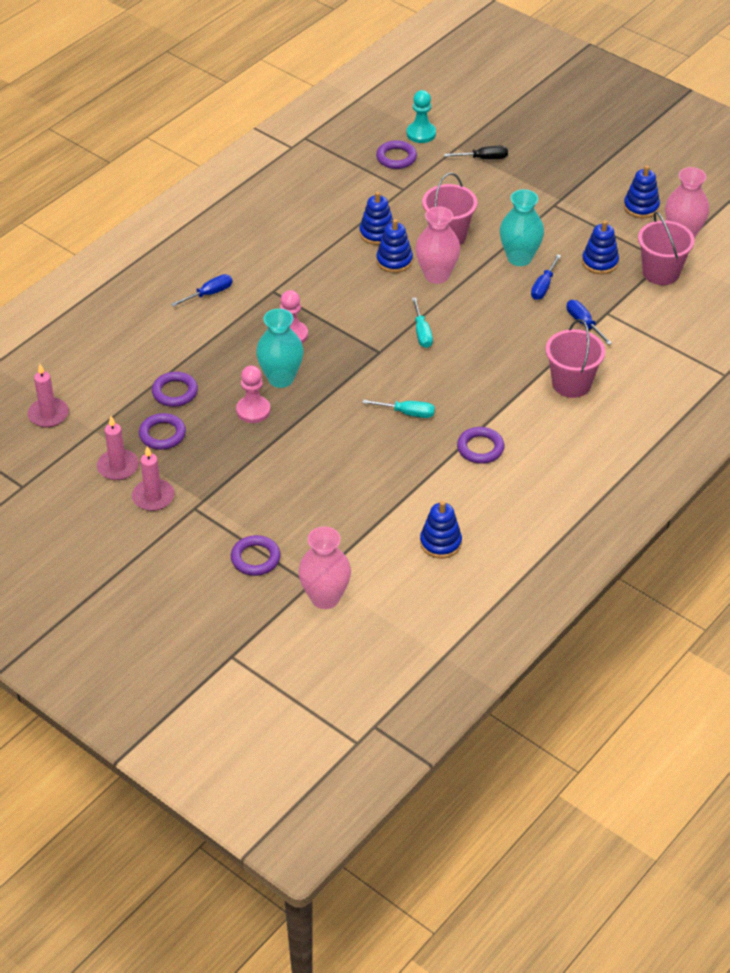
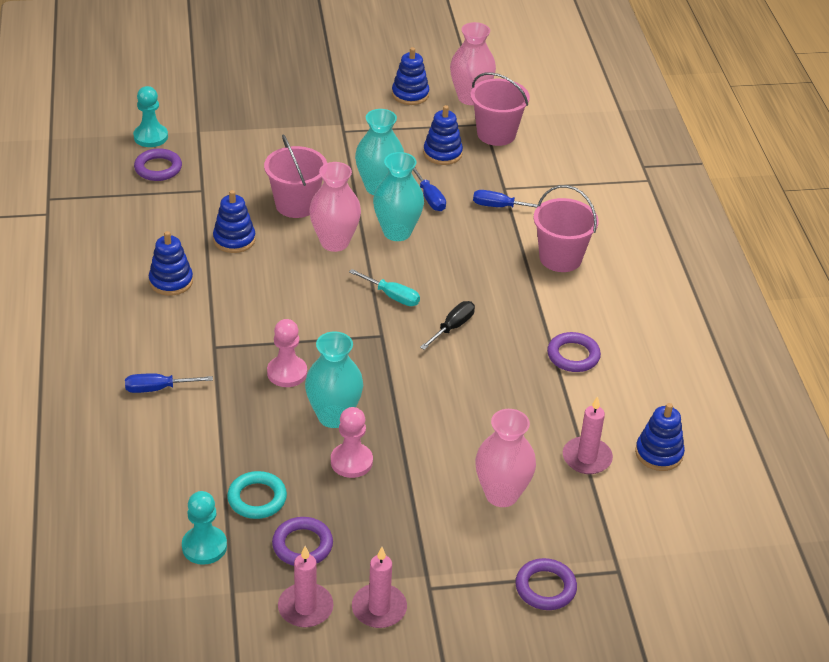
camera: 50 degrees left, 5 degrees down
(48, 414) = (164, 613): pink candle -> pink candle (587, 458)
(113, 397) = (204, 546): none -> turquoise pawn
(175, 392) = (257, 498): purple ring -> turquoise ring
(209, 294) = (158, 388): blue screwdriver -> blue screwdriver turned 105 degrees counterclockwise
(325, 598) = (647, 572): pink vase -> pink vase (501, 494)
(394, 261) = (282, 253): blue stacking toy -> blue stacking toy (171, 281)
(407, 413) = (478, 369): turquoise screwdriver -> none
(483, 158) = (233, 127): black screwdriver -> black screwdriver (452, 327)
(487, 295) = (397, 232): none -> turquoise vase

